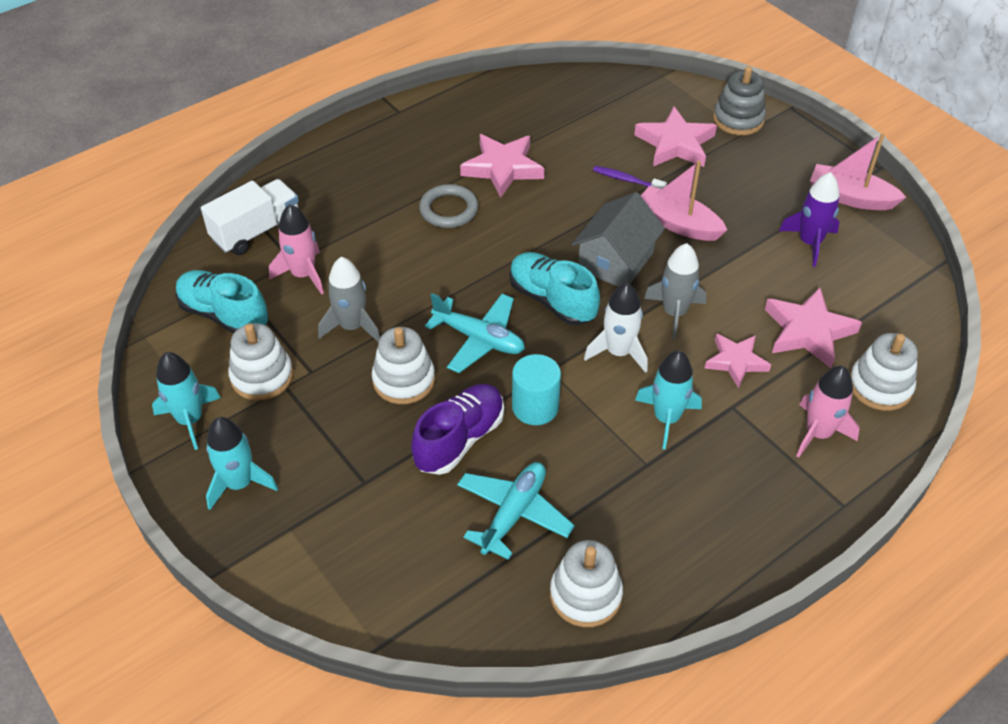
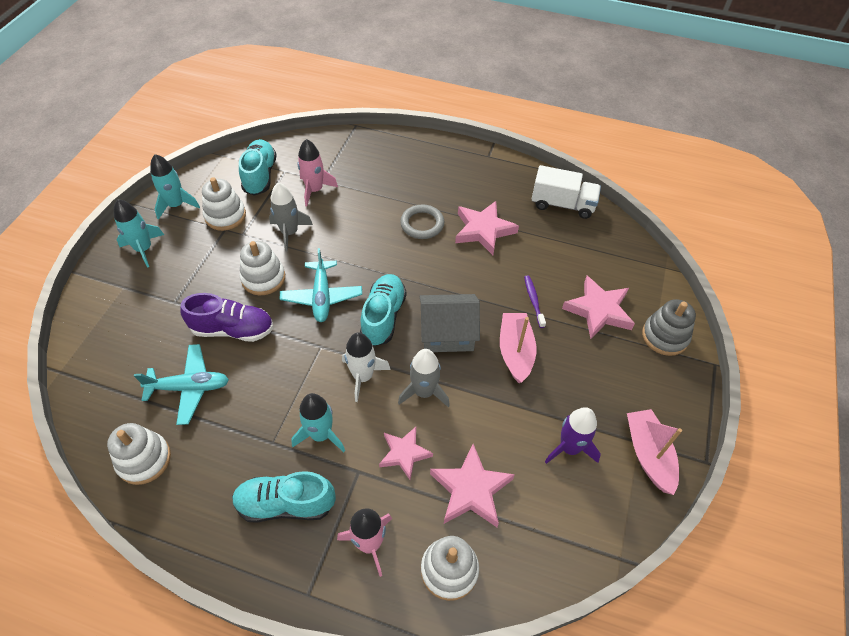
camera: 55 degrees right, 5 degrees up
(256, 231) = (333, 153): white truck -> white truck (562, 204)
(535, 407) = (283, 354): turquoise cylinder -> none
(731, 483) = (285, 504): none -> turquoise shoe

